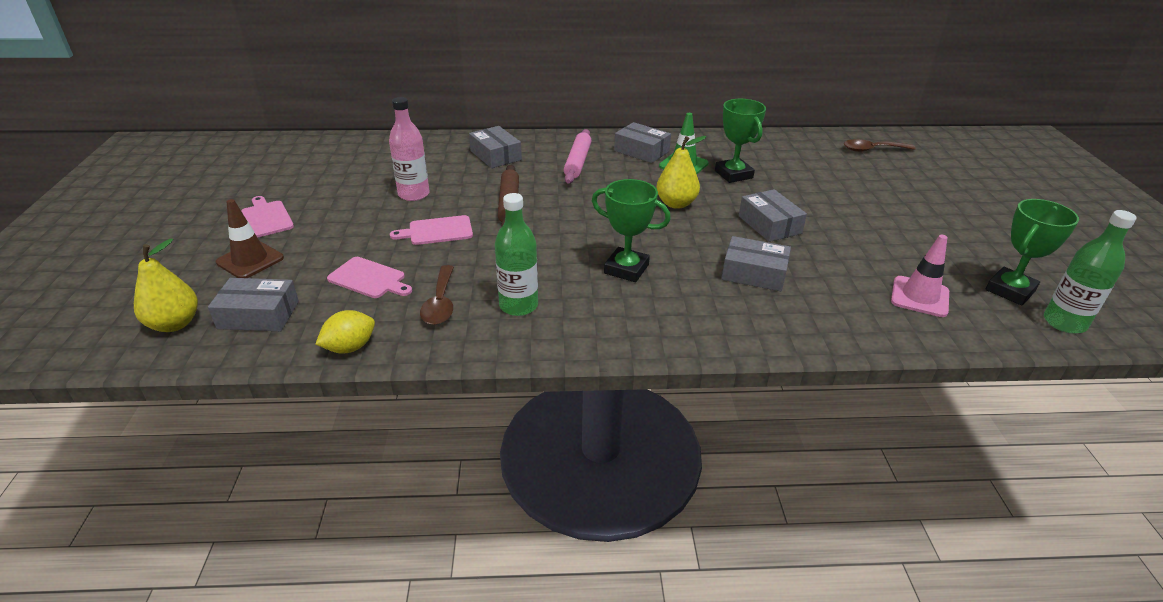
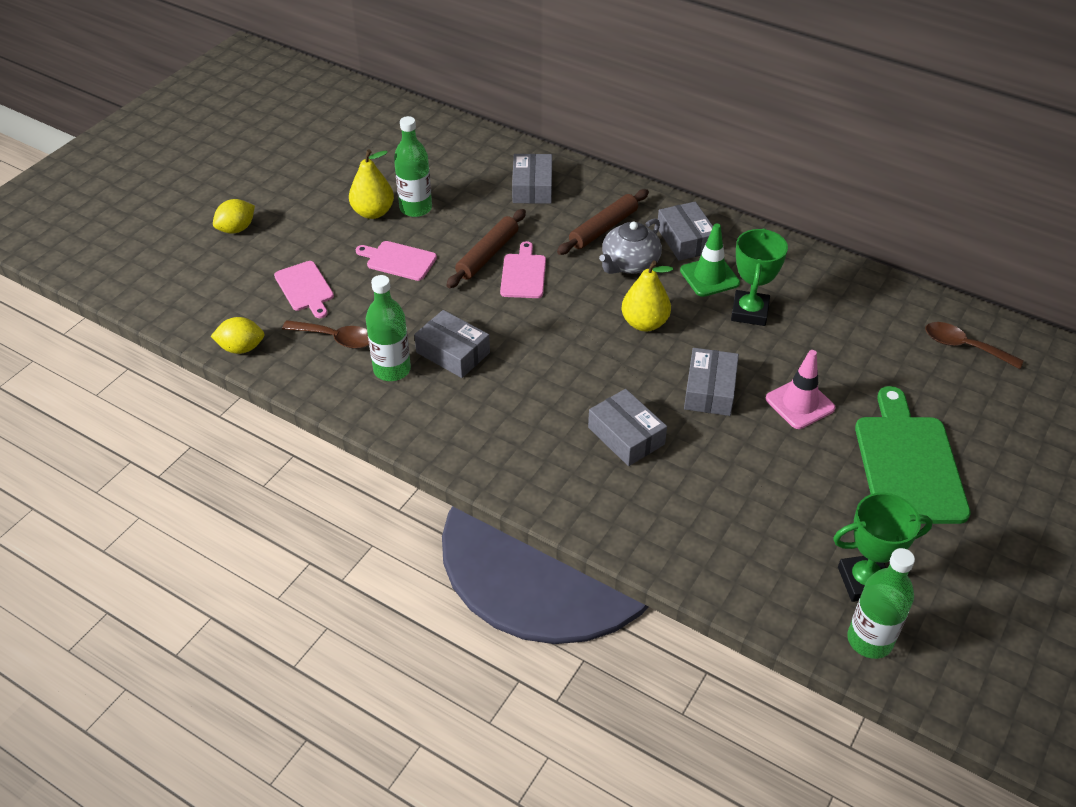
camera: 35 degrees right, 10 degrees up
(174, 324) = (148, 269): yellow pear -> yellow pear (373, 212)
(250, 260) = (237, 229): brown traffic cone -> yellow lemon
(258, 315) = (205, 287): grey box -> grey box (453, 352)
(266, 218) = (280, 187): pink cutting board -> pink cutting board (523, 274)
(414, 194) = (416, 208): pink bottle -> green bottle
(440, 303) = (336, 338): brown spoon -> brown spoon turned 105 degrees counterclockwise
(578, 162) = (603, 228): pink rolling pin -> brown rolling pin
(621, 175) = (629, 263): none -> grey teapot
(626, 269) = (516, 376): green trophy -> none
(919, 297) = (757, 539): pink traffic cone -> pink traffic cone (800, 403)
(933, 217) = (908, 464): none -> green cutting board

